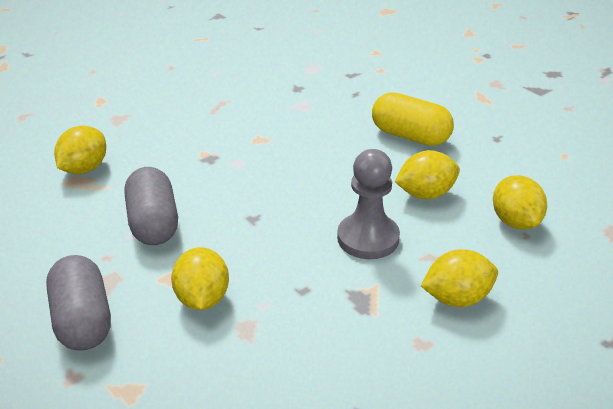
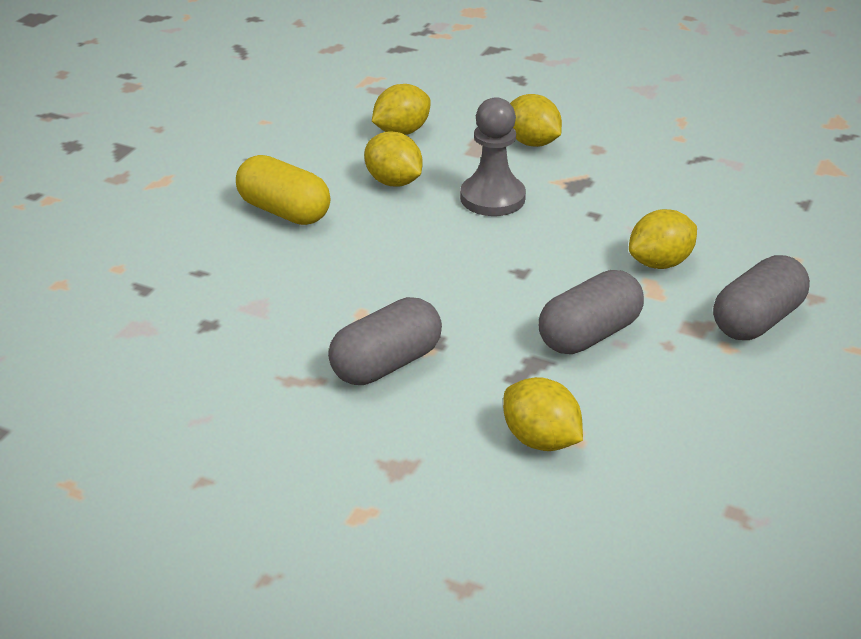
camera: 115 degrees left, 0 degrees up
(84, 169) = (540, 440): yellow lemon -> yellow lemon turned 45 degrees clockwise
(204, 135) = (386, 364): none -> grey capsule
(410, 136) = (284, 211): yellow capsule -> yellow capsule turned 60 degrees counterclockwise

